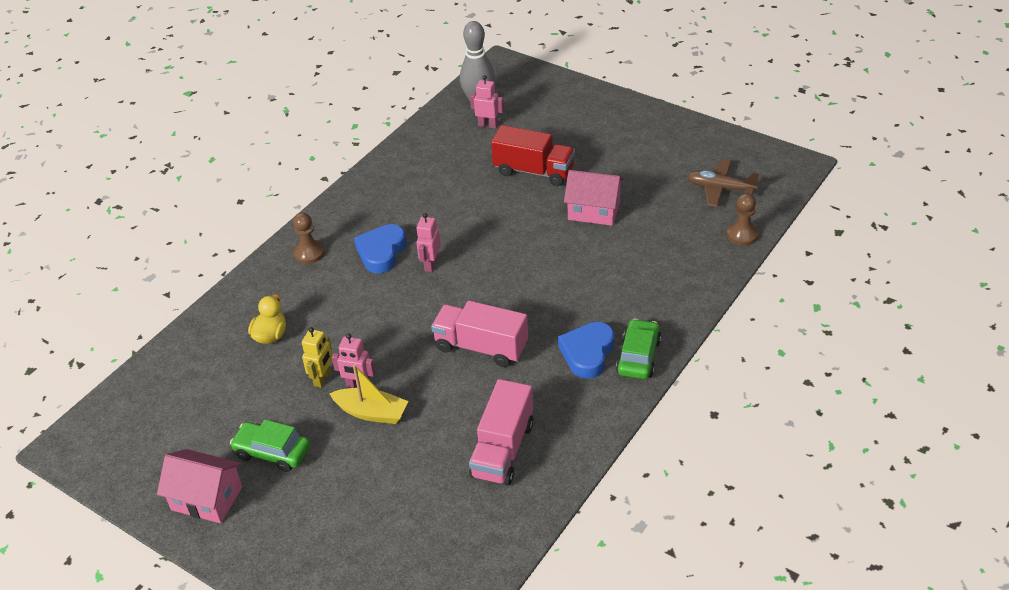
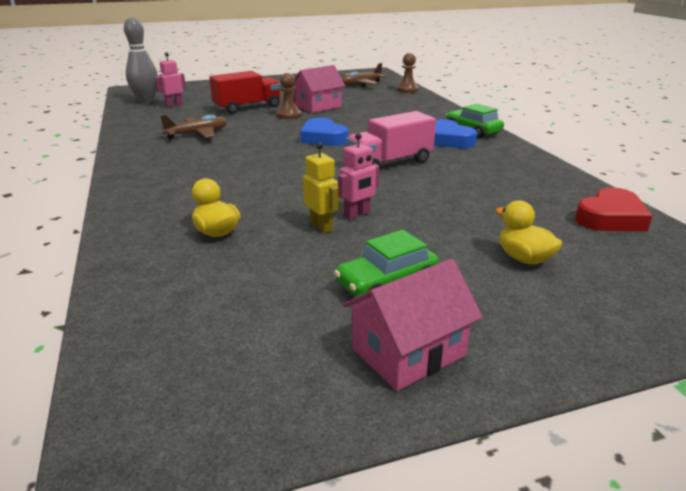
camera: 55 degrees left, 15 degrees down
(309, 253) = (151, 185): brown pawn -> brown pawn (289, 115)
(363, 505) = (524, 258): none -> yellow duck
(372, 412) = (402, 219): yellow boat -> none
(381, 252) = (217, 162): blue heart -> blue heart (323, 138)
(430, 196) = (198, 134): none -> brown plane
(430, 264) = (268, 153): pink robot -> none
(486, 532) = (610, 218): none -> red heart
(503, 450) = (516, 187): pink truck -> none

